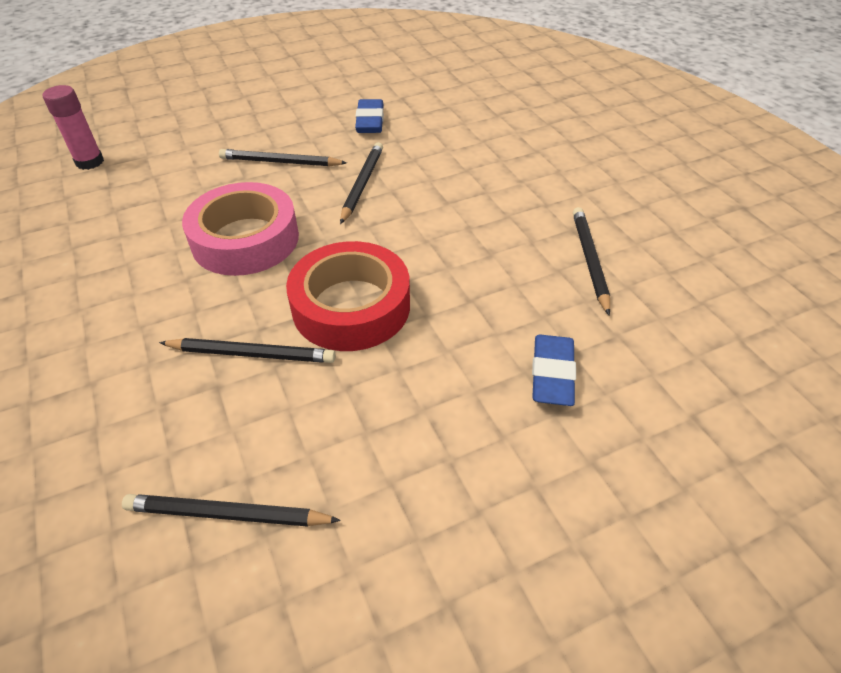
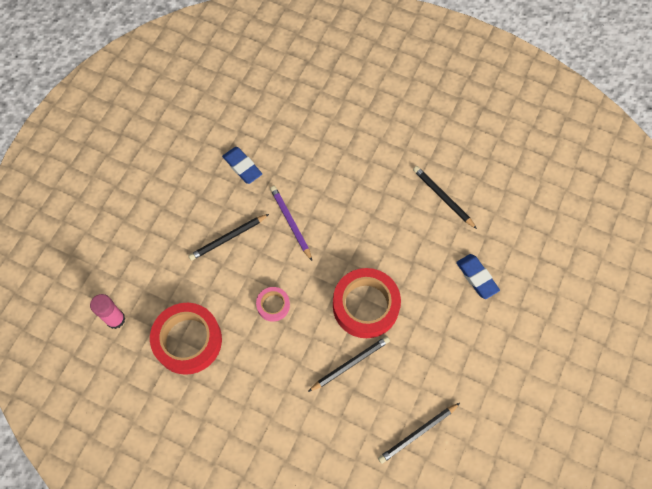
camera: 40 degrees left, 20 degrees up
(120, 215) = (188, 340): none -> red tape
(245, 239) = (273, 305): pink tape -> pink tape, size x0.50
(362, 184) = (290, 223): black pencil -> purple pencil

